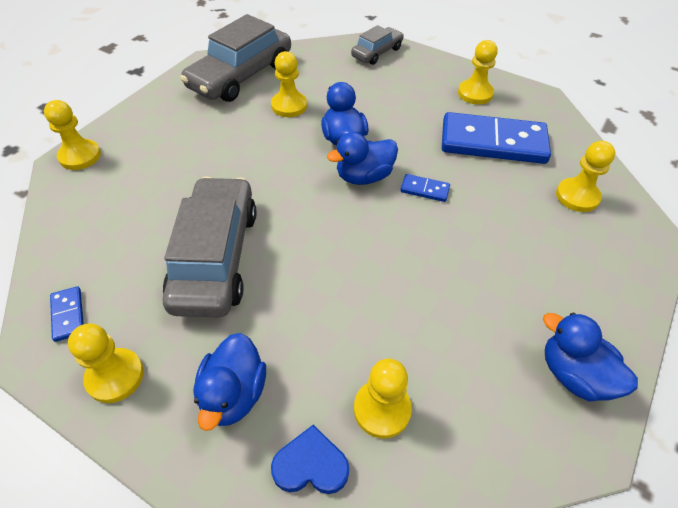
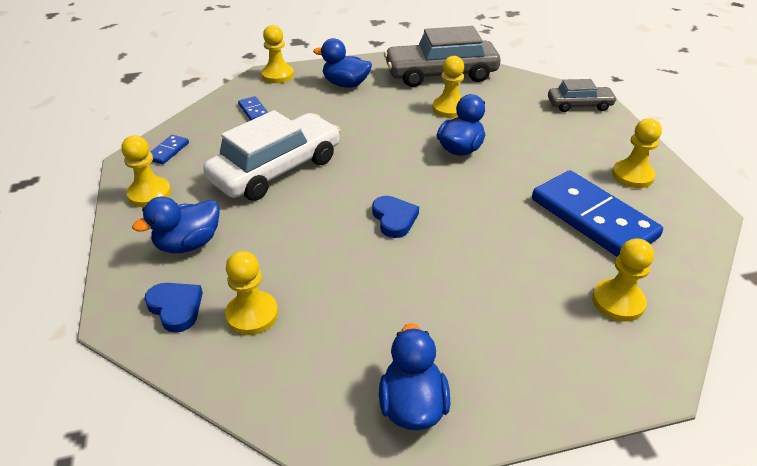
camera: 45 degrees right, 10 degrees down
(216, 257) = (276, 169): grey car -> white car
(364, 176) = (440, 180): blue duck -> blue duck (345, 84)
(374, 234) = (394, 219): none -> blue heart
(424, 190) = (476, 215): blue domino -> blue domino (253, 111)

